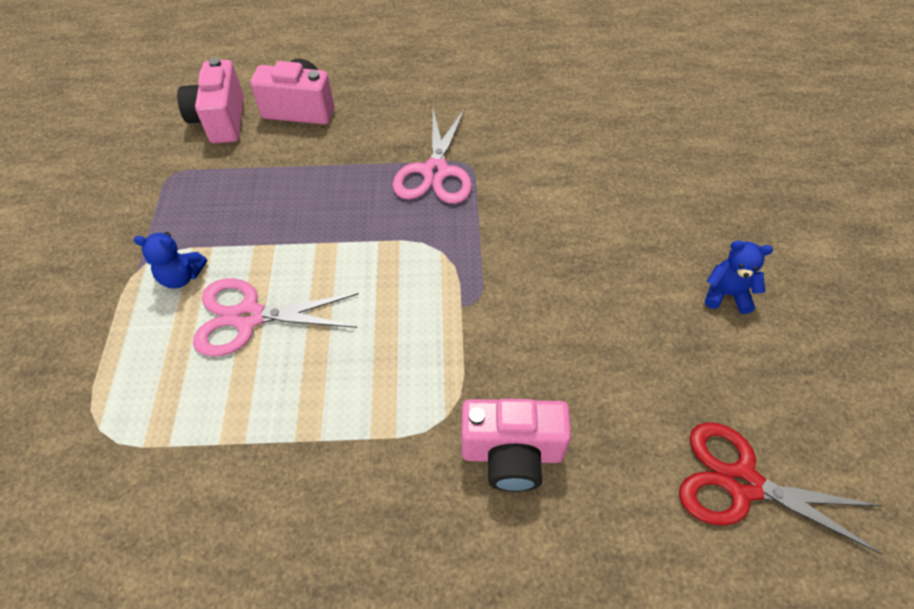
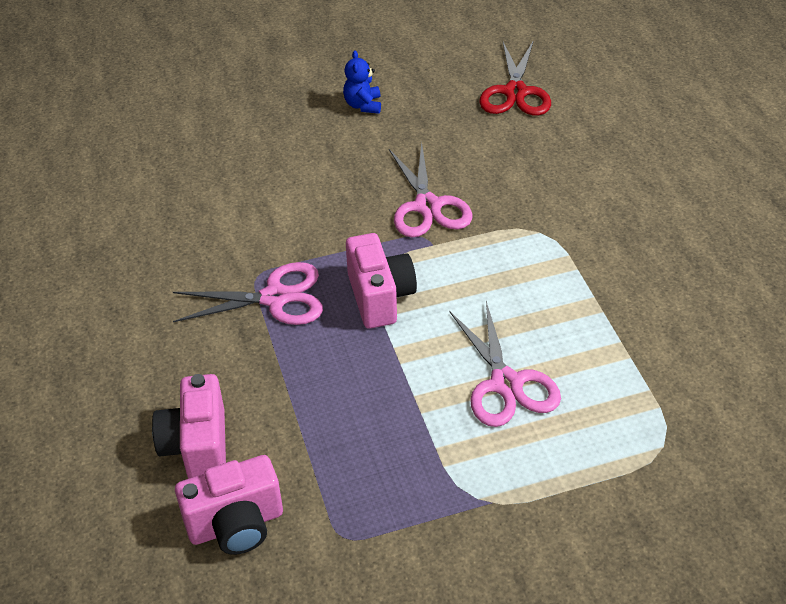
camera: 105 degrees left, 10 degrees down
(182, 276) = (483, 457): blue teddy bear -> none
(512, 454) = (549, 193): pink camera -> pink camera (380, 297)
(525, 315) = (427, 206): none -> pink scissors

